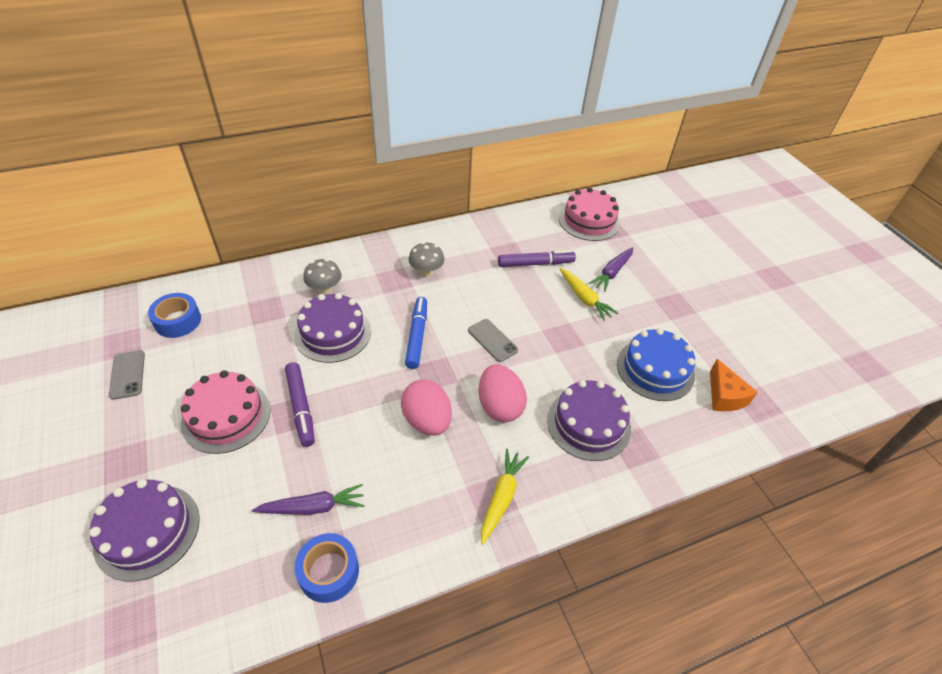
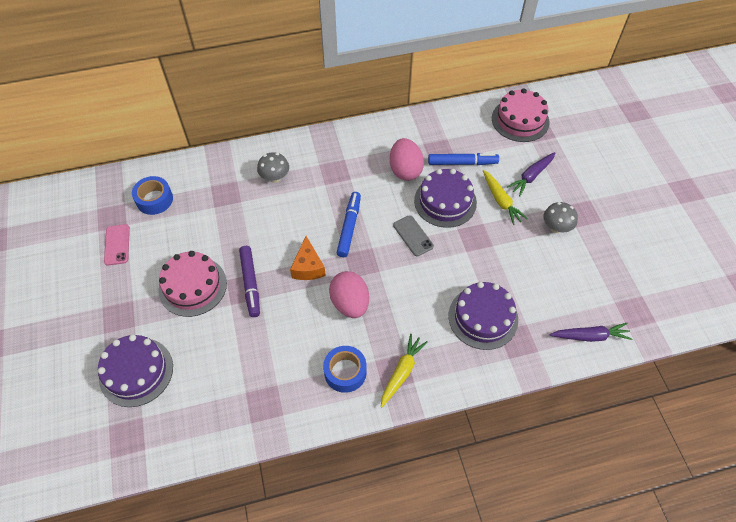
camera: 10 degrees right, 10 degrees up
(127, 374) = (117, 245): grey phone -> pink phone
(313, 507) = (256, 365): purple carrot -> purple carrot (590, 336)
(329, 572) = (265, 415): blue tape -> blue tape (345, 372)
(333, 333) = (279, 219): purple cake -> purple cake (445, 201)
(426, 272) = (363, 165): grey mushroom -> grey mushroom (556, 227)
(499, 406) = (411, 296): pink egg -> pink egg (405, 170)
(535, 263) = (462, 163): purple marker -> blue marker
(655, 369) = (550, 273): blue cake -> none
(724, 396) = (606, 302): orange cheese -> orange cheese (308, 267)

